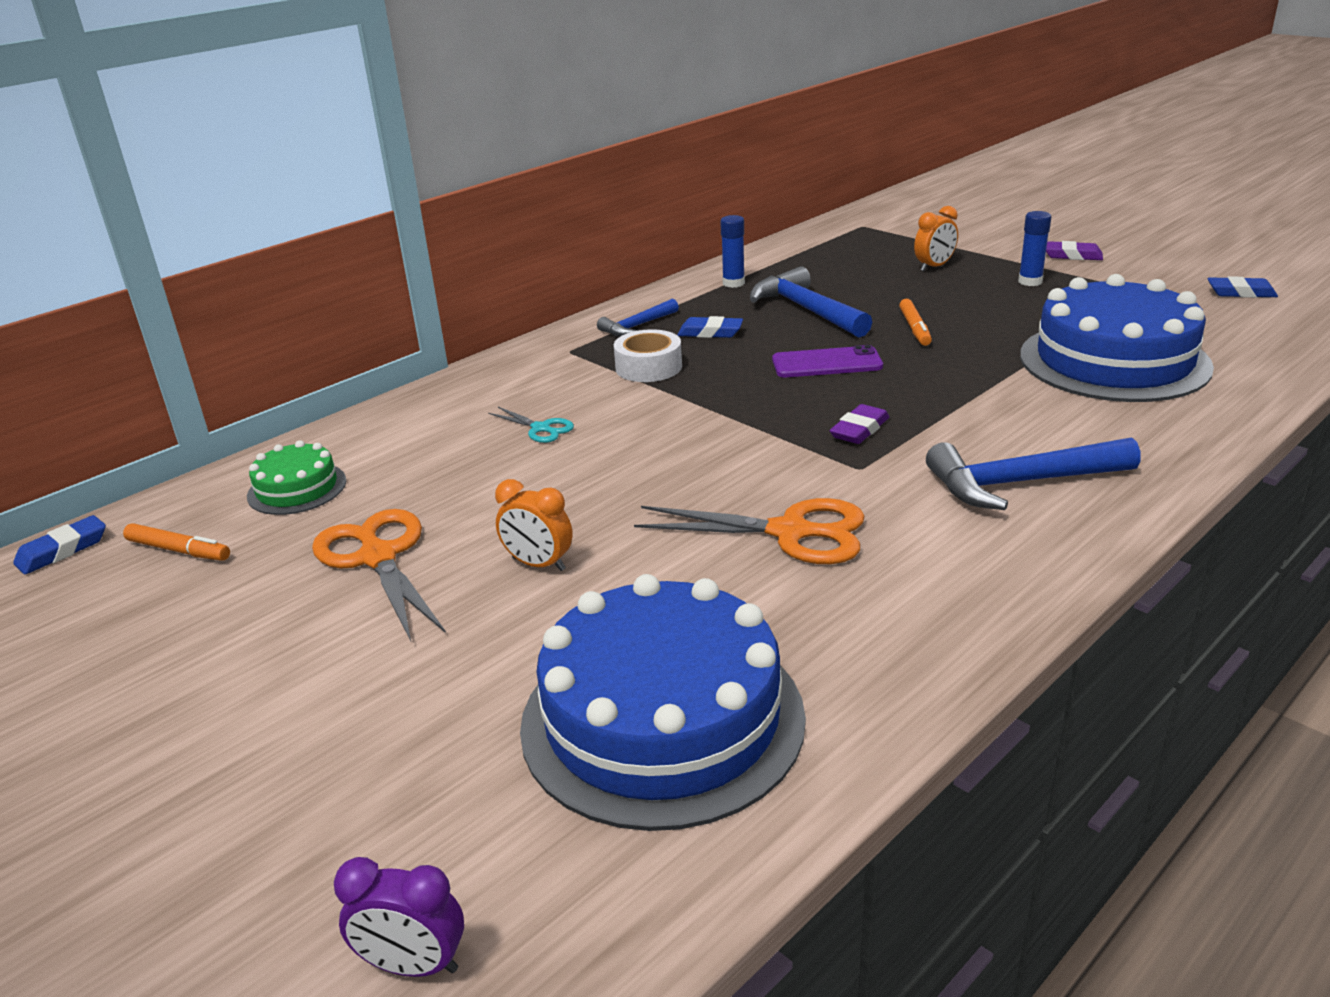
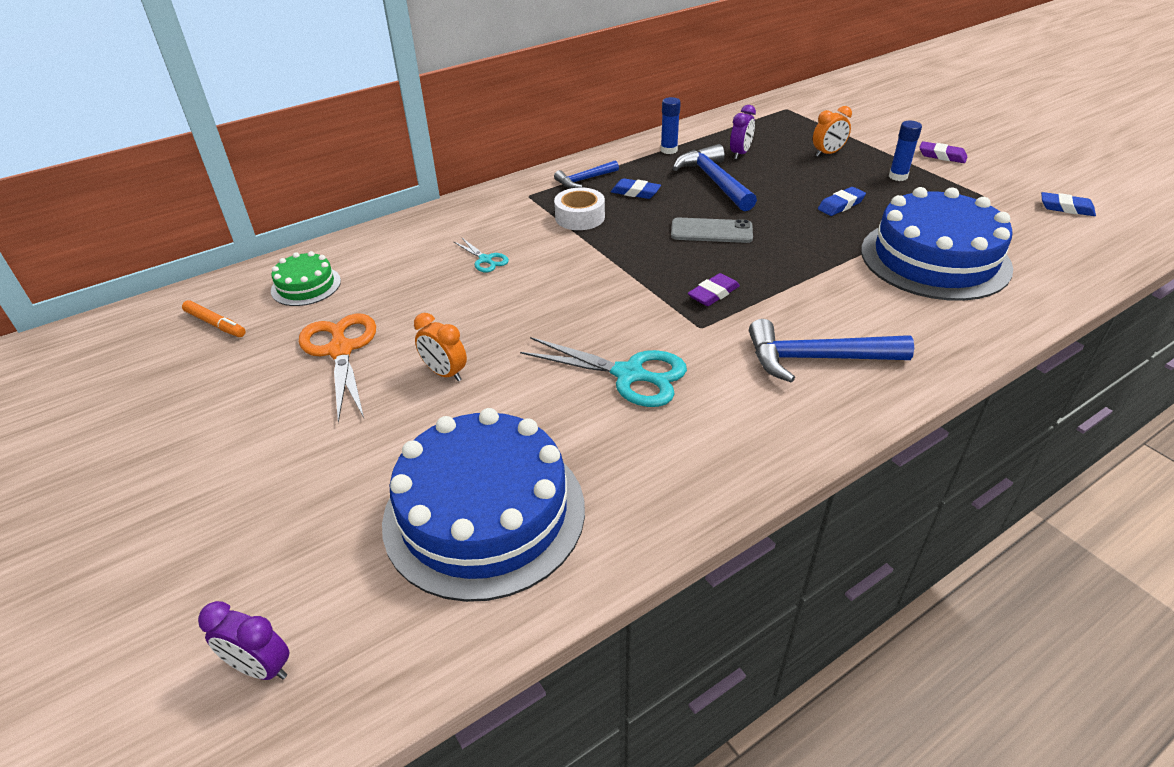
camera: 10 degrees right, 10 degrees up
(62, 550) = (144, 312): blue eraser -> blue eraser (841, 205)
(789, 532) = (629, 374): orange scissors -> turquoise scissors
(826, 278) = (740, 154): none -> purple clock
(827, 363) = (711, 231): purple phone -> grey phone
(915, 328) = (790, 208): orange marker -> none

